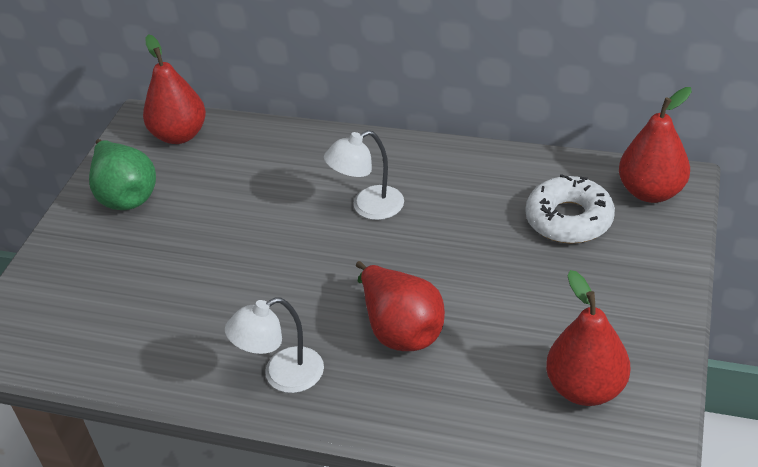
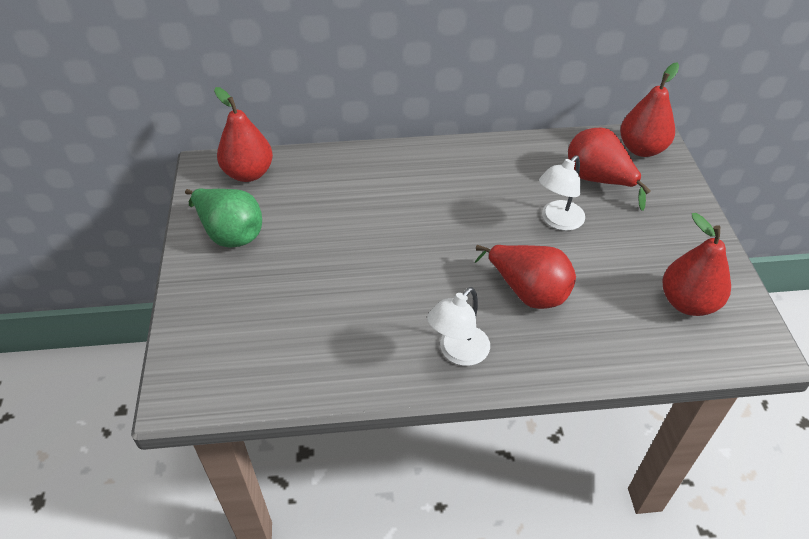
camera: 25 degrees left, 5 degrees up
(368, 207) = (443, 201): white lamp -> white lamp (557, 221)
(569, 219) = (598, 180): white donut -> red pear

